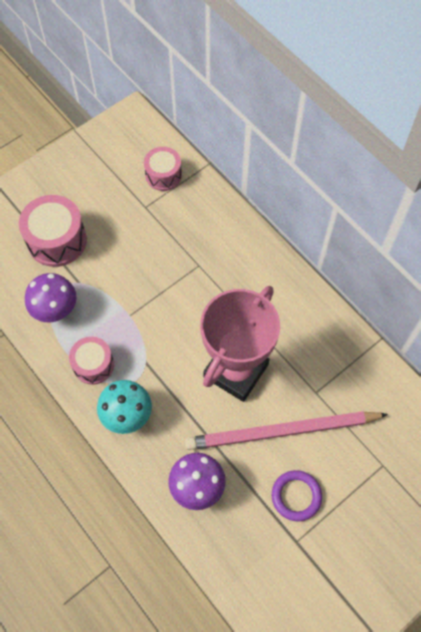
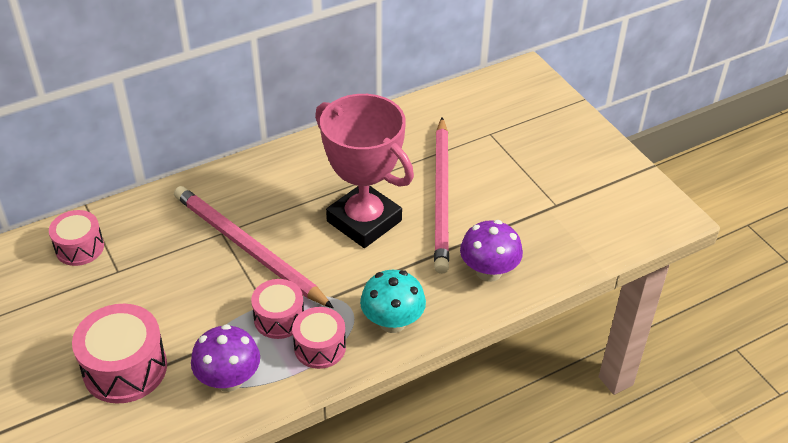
camera: 80 degrees left, 20 degrees down
(117, 329) = (279, 318): none -> pink drum
(185, 288) = (248, 248): none -> pink pencil
(296, 496) = (511, 197): purple ring -> none

